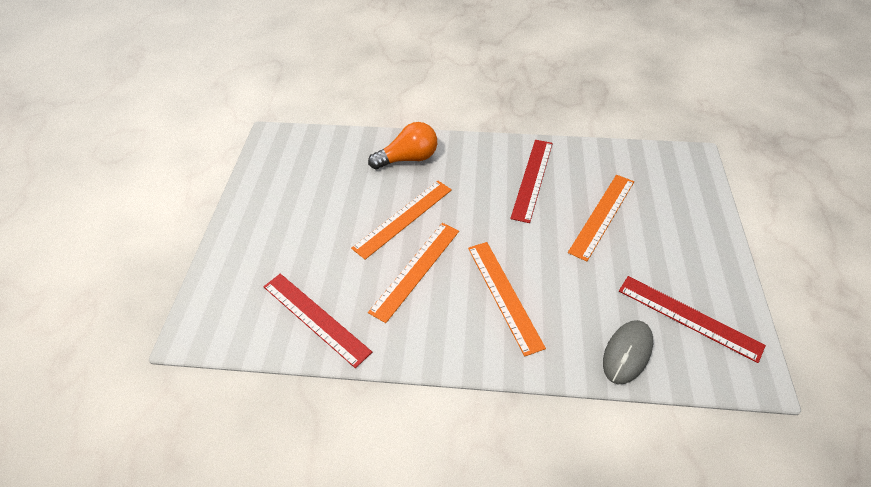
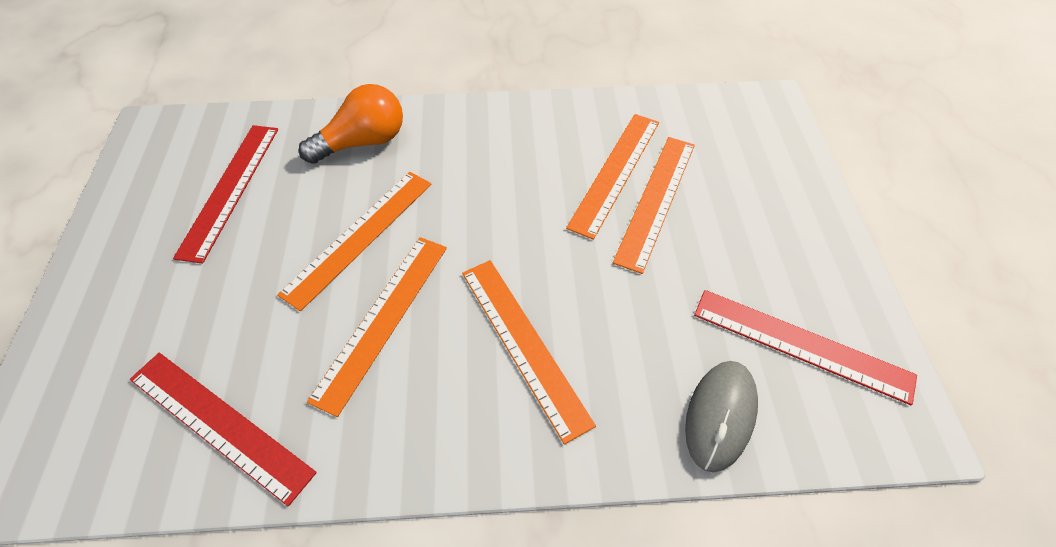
camera: 10 degrees left, 5 degrees up
(532, 179) = (549, 155): red ruler -> red ruler (230, 189)
(576, 194) = (615, 172): none -> orange ruler

